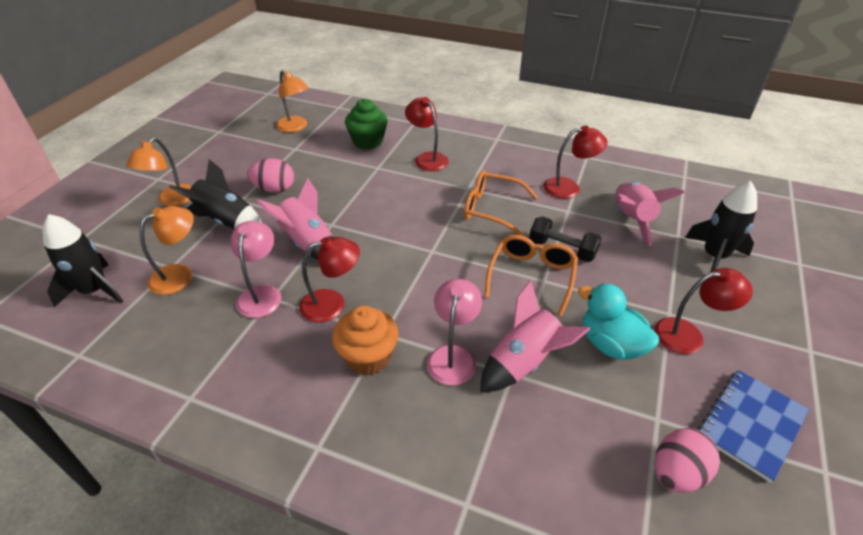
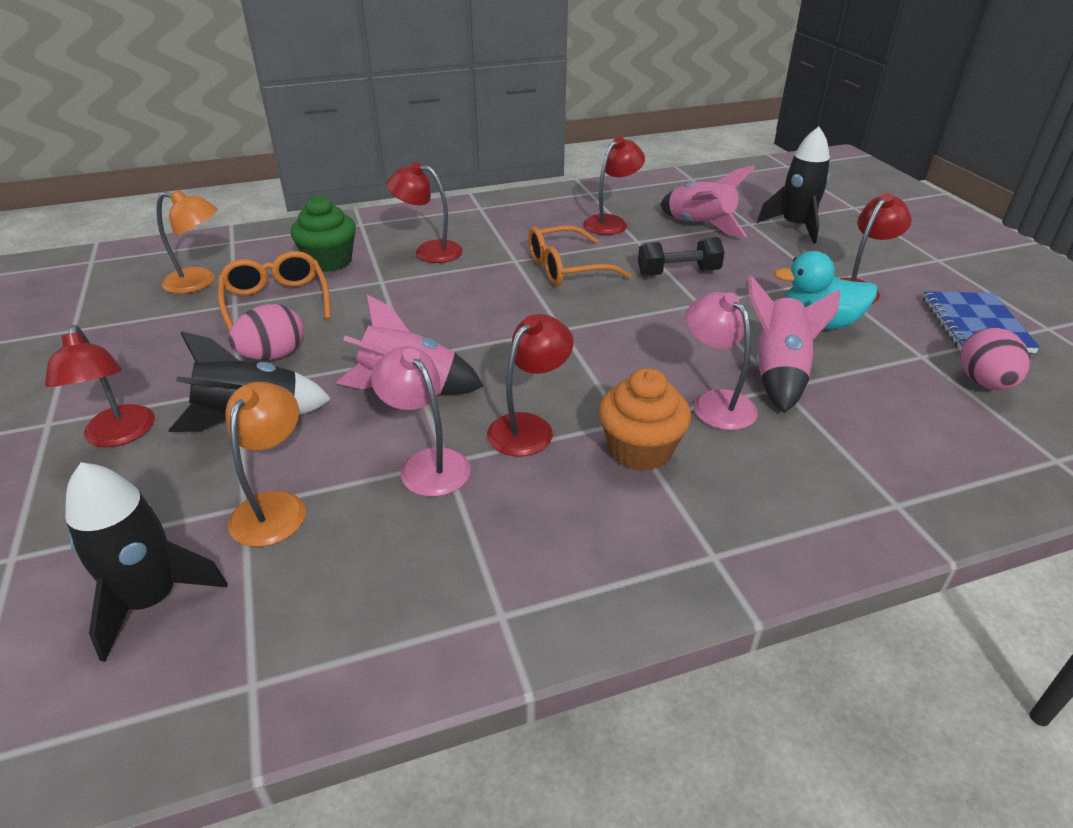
camera: 40 degrees left, 5 degrees down
(172, 200) = (119, 435): orange lamp -> red lamp
(531, 276) = (685, 305): orange glasses -> orange glasses (276, 302)

